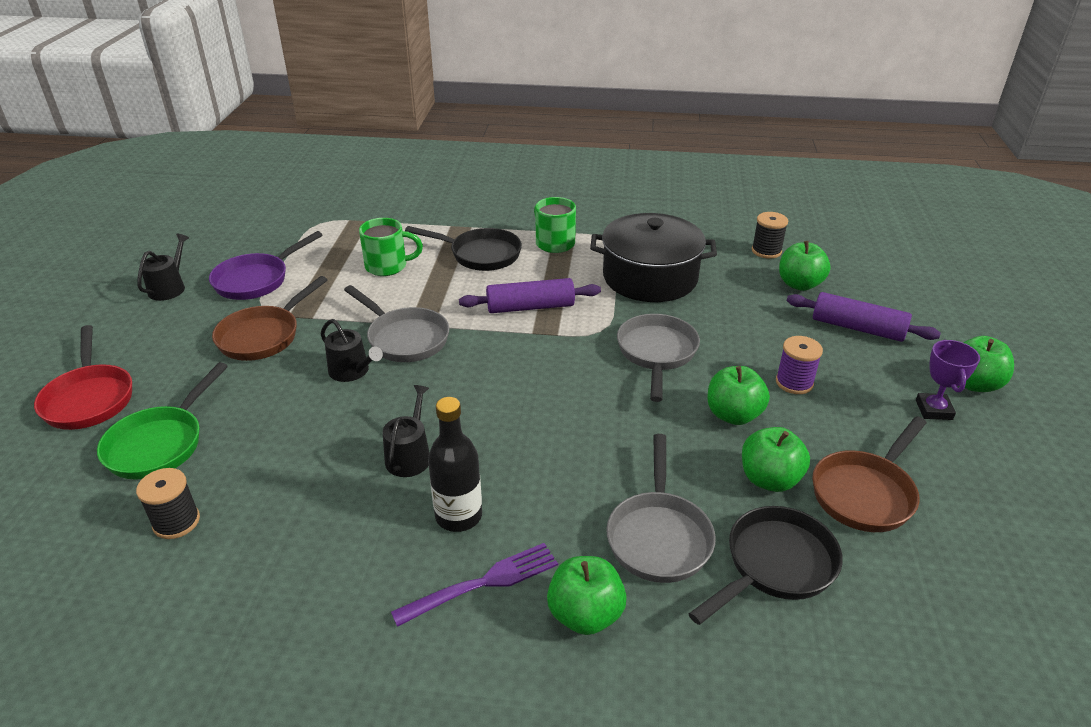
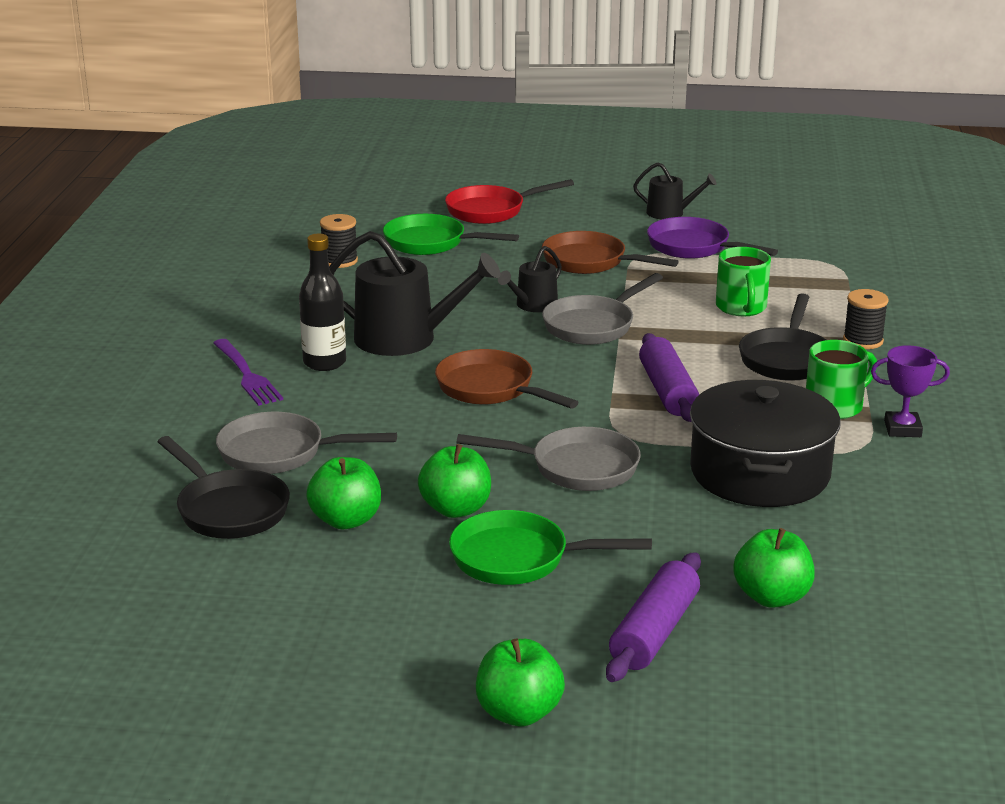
camera: 90 degrees right, 10 degrees down
(410, 455) = (405, 338): black watering can -> black watering can, size x1.84
(585, 614) = (202, 416): green apple -> none
(766, 251) = (872, 579): black spool -> black spool (863, 341)
(794, 382) = (518, 559): purple spool -> green pan
(865, 493) = (315, 578): brown pan -> brown pan (490, 389)
(933, 410) = (459, 661): purple trophy -> purple trophy (902, 429)

